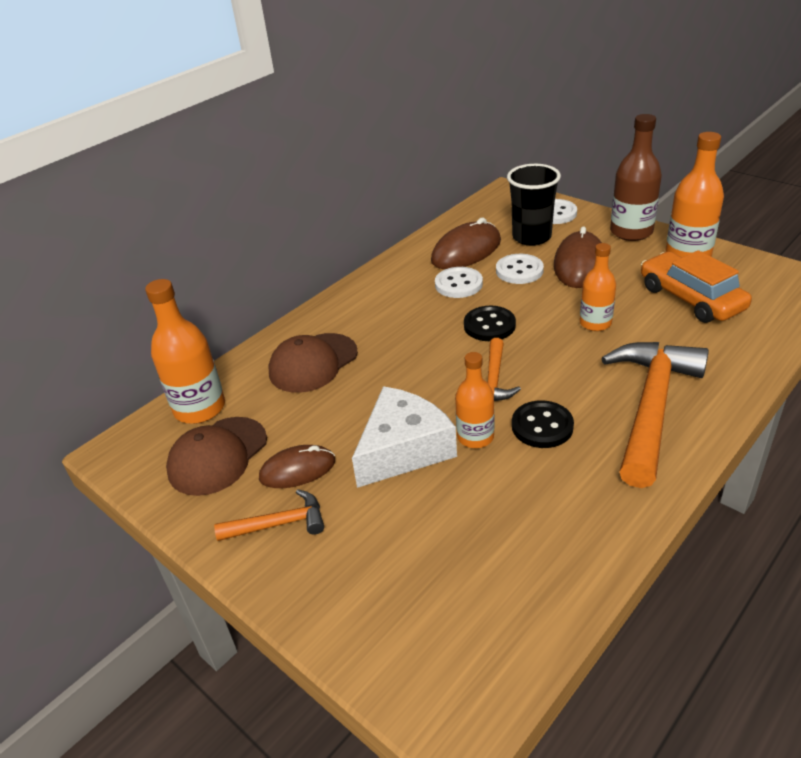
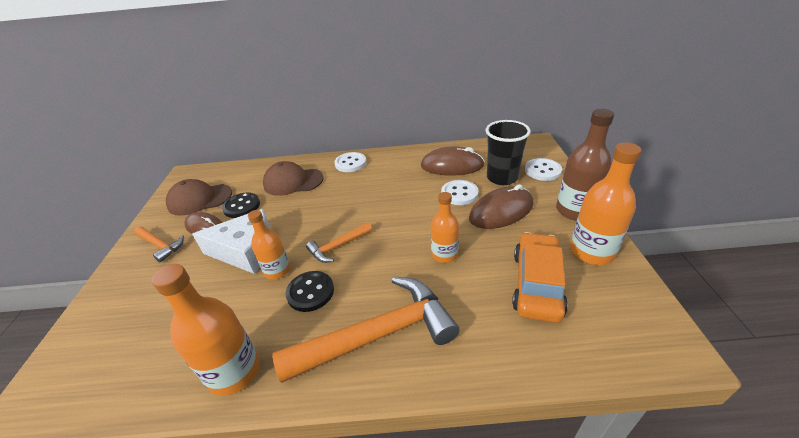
camera: 45 degrees right, 0 degrees up
(200, 408) = (231, 175): orange bottle -> orange bottle (234, 372)
(458, 284) = (416, 182): white button -> white button (350, 163)
(489, 325) = (389, 215): black button -> black button (242, 206)

